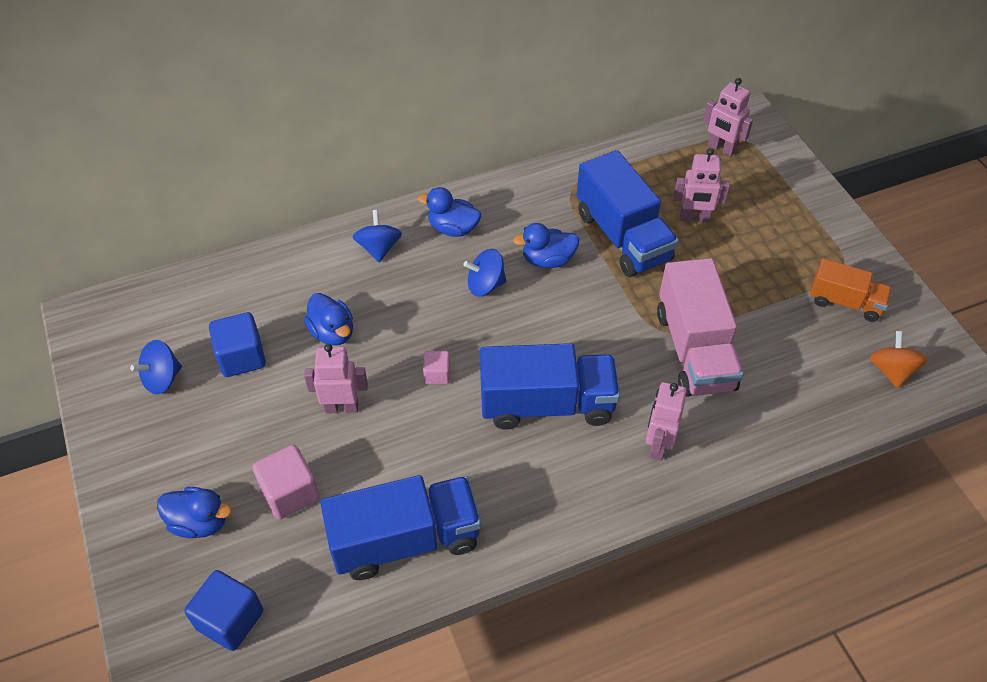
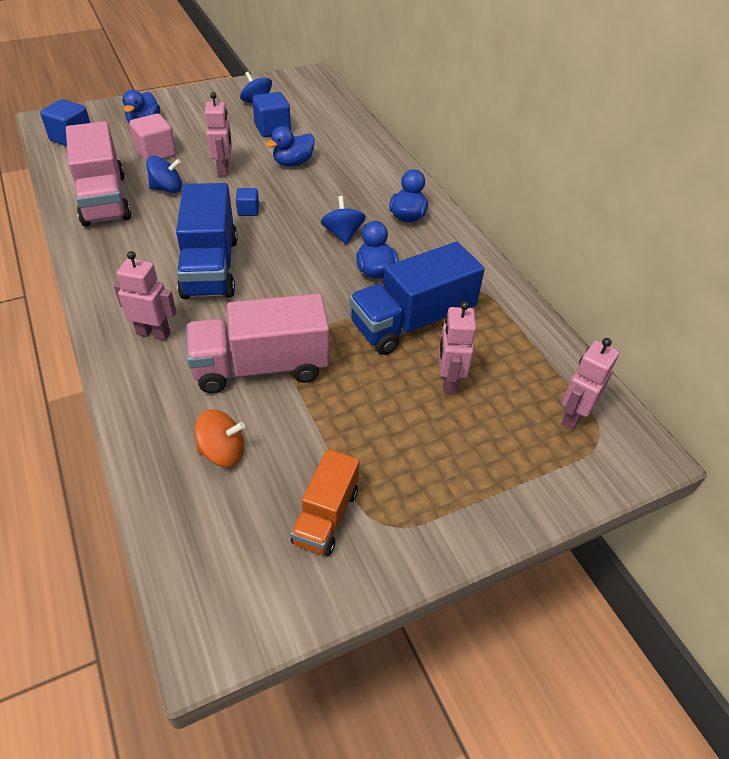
camera: 85 degrees right, 5 degrees down
(379, 248) = (380, 180): blue spinning top -> blue spinning top (167, 189)
(405, 540) = (104, 199): blue truck -> pink truck
(437, 374) = (248, 210): pink cube -> blue cube
(891, 370) = (215, 550): orange spinning top -> orange spinning top (223, 452)

